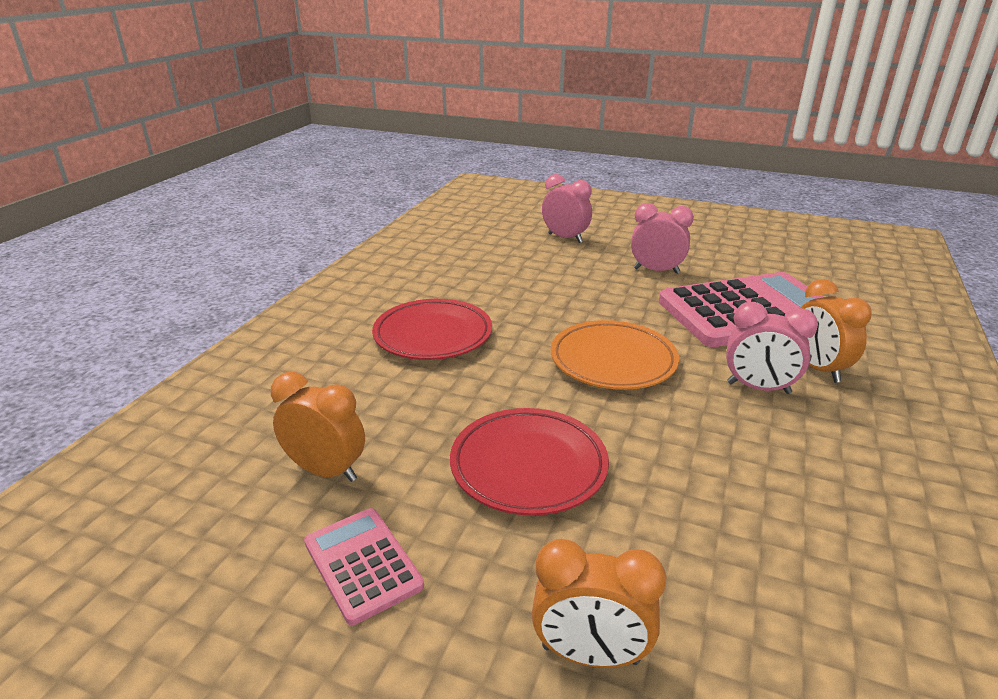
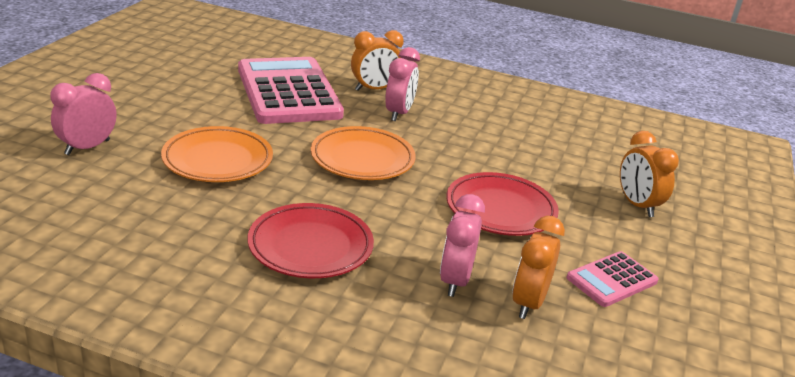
camera: 95 degrees left, 0 degrees up
(570, 286) = (217, 160): none -> orange plate
(590, 654) = (637, 205): orange clock -> orange clock turned 150 degrees clockwise
(656, 271) = (198, 113): pink clock -> pink clock (455, 281)

